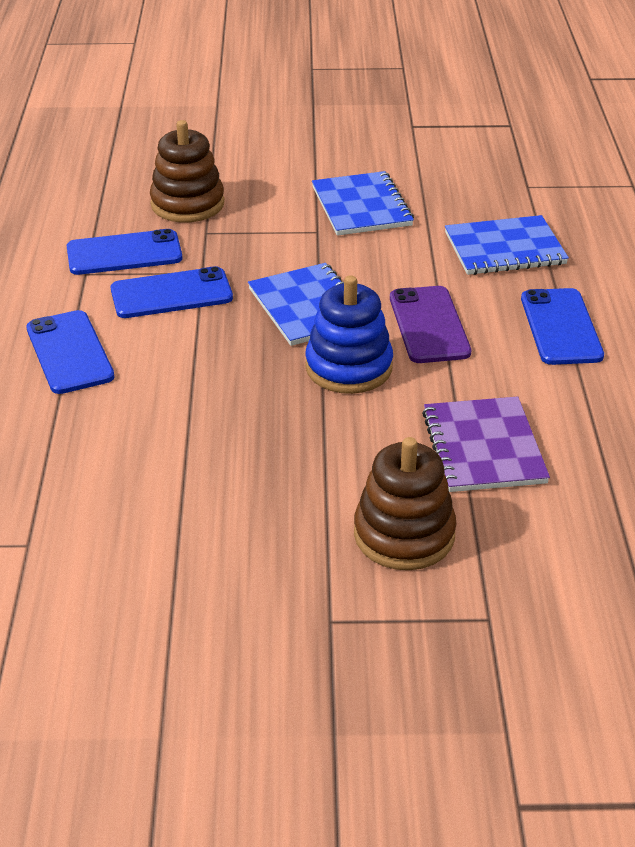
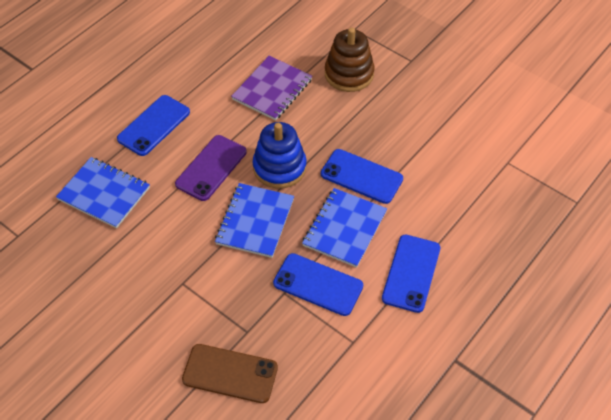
camera: 140 degrees left, 15 degrees up
(124, 253) = (314, 346): blue phone -> blue phone (361, 176)
(187, 204) = (230, 373): brown stacking toy -> brown phone
(361, 206) = (131, 288): blue notebook -> blue notebook (344, 228)

